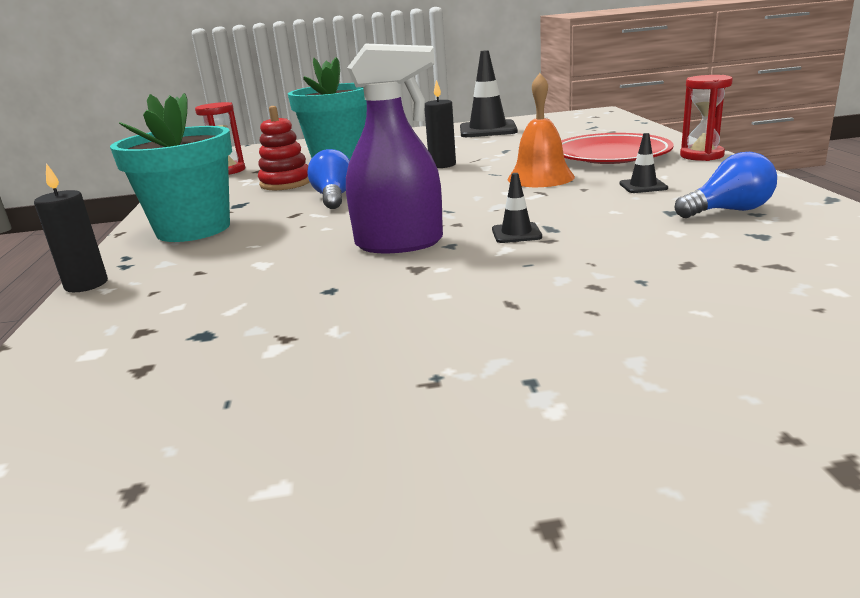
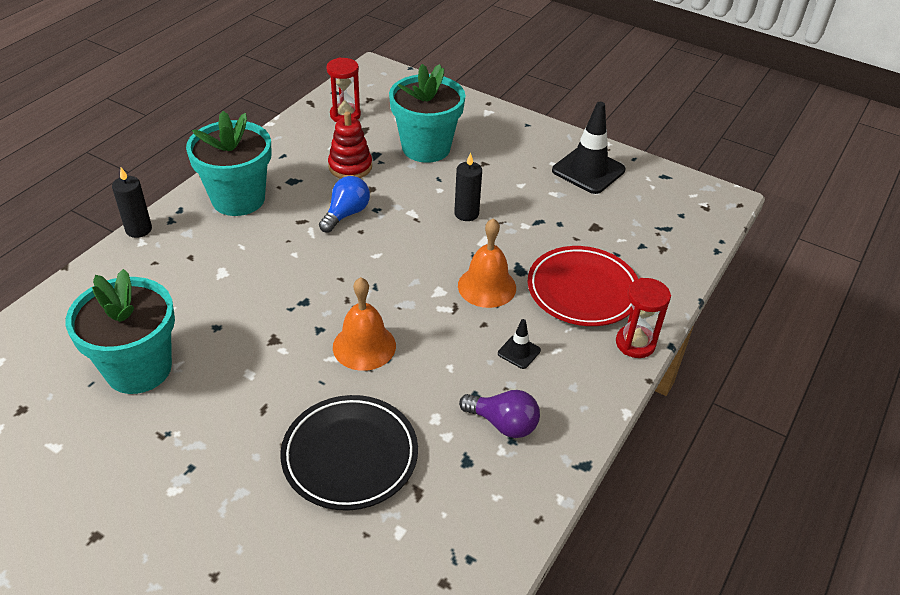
camera: 35 degrees right, 20 degrees up
(283, 357) = (138, 369): none -> turquoise flower pot
(400, 243) = (300, 306): purple spray bottle -> none
(516, 233) = (364, 346): black traffic cone -> orange bell
(670, 281) = (350, 456): none -> black plate
(728, 211) = (503, 423): blue light bulb -> purple light bulb

